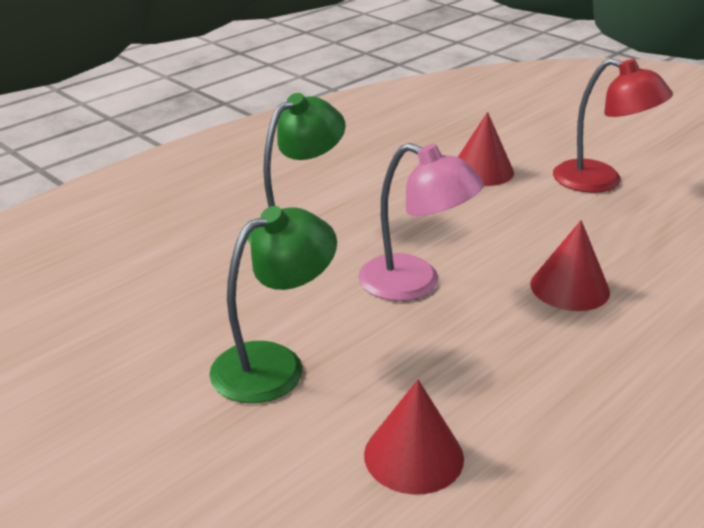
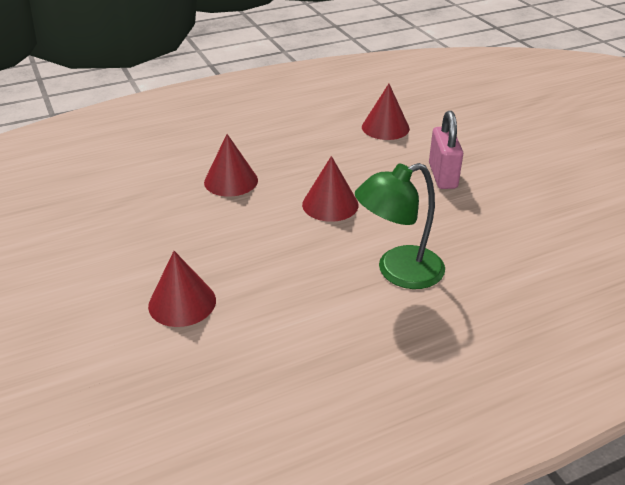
camera: 160 degrees left, 5 degrees up
(274, 364) = (442, 176): green lamp -> pink padlock
(414, 284) = (330, 204): pink lamp -> red cone
(601, 181) = (92, 261): red lamp -> none

